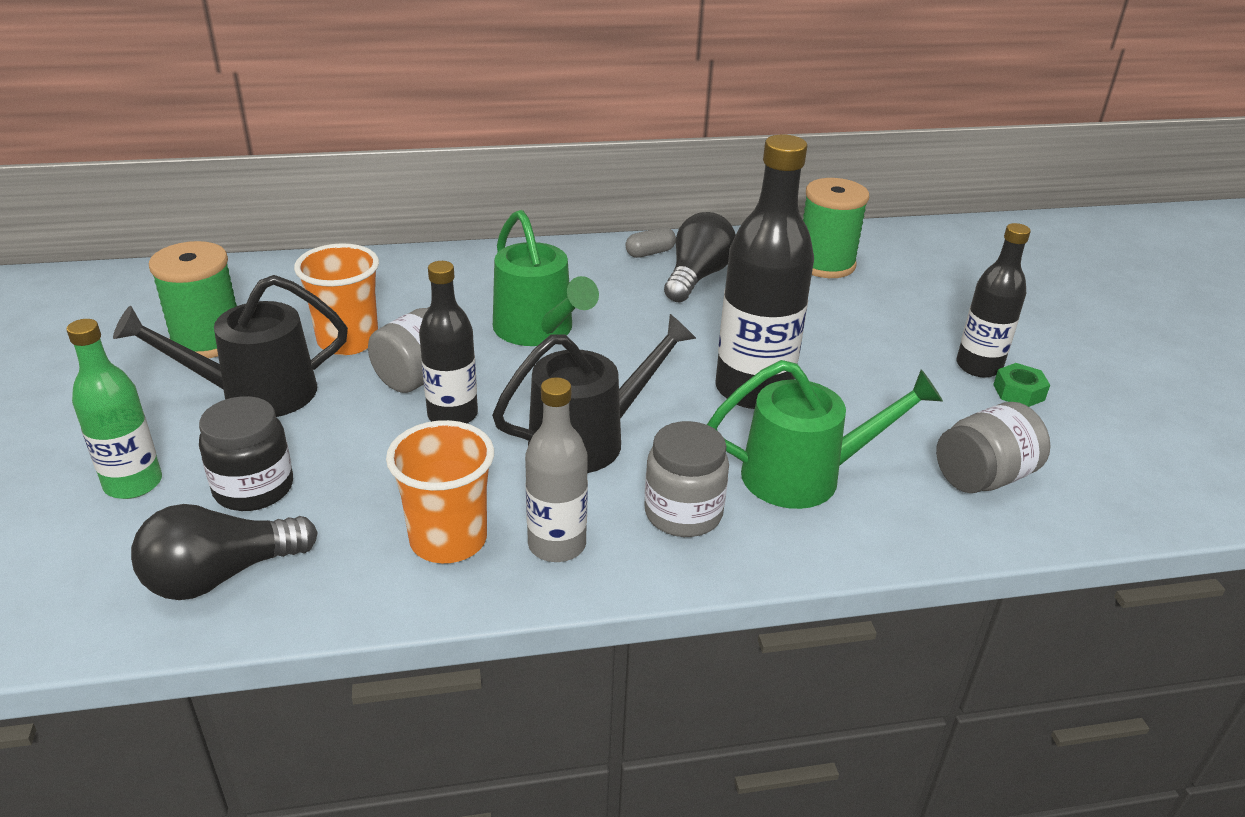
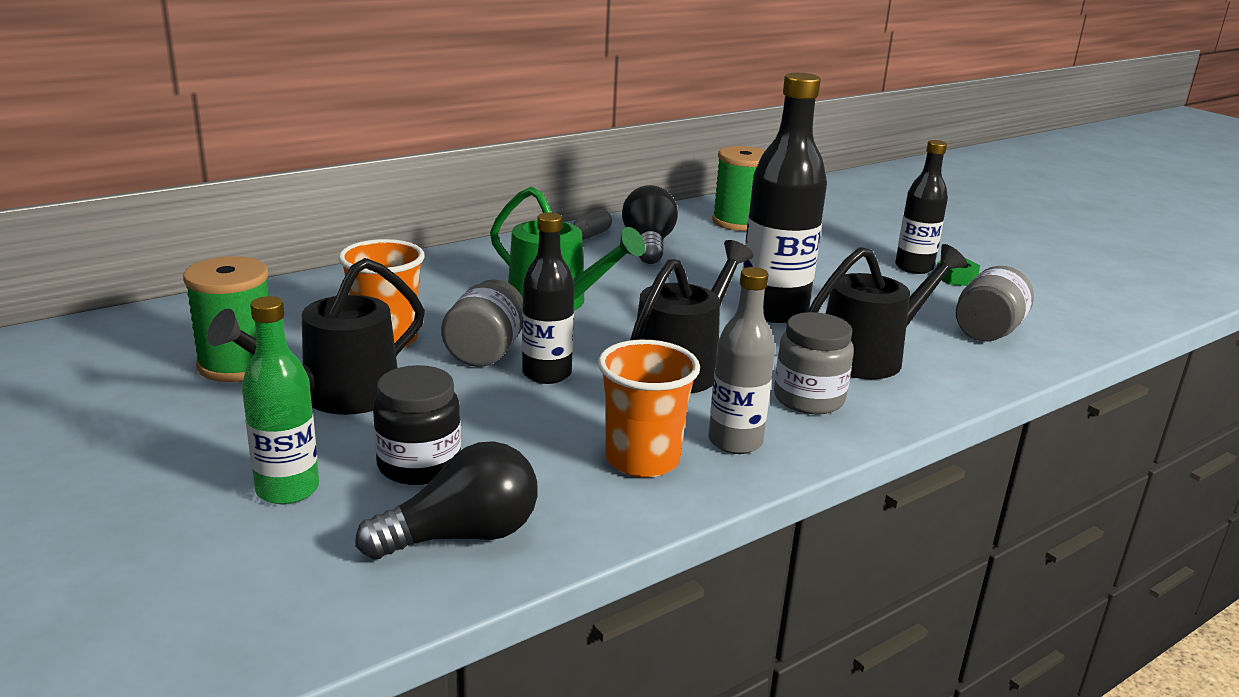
camera: 25 degrees left, 10 degrees down
(221, 575) = (462, 536): black light bulb -> black light bulb turned 150 degrees counterclockwise
(805, 475) = (869, 356): green watering can -> black watering can

